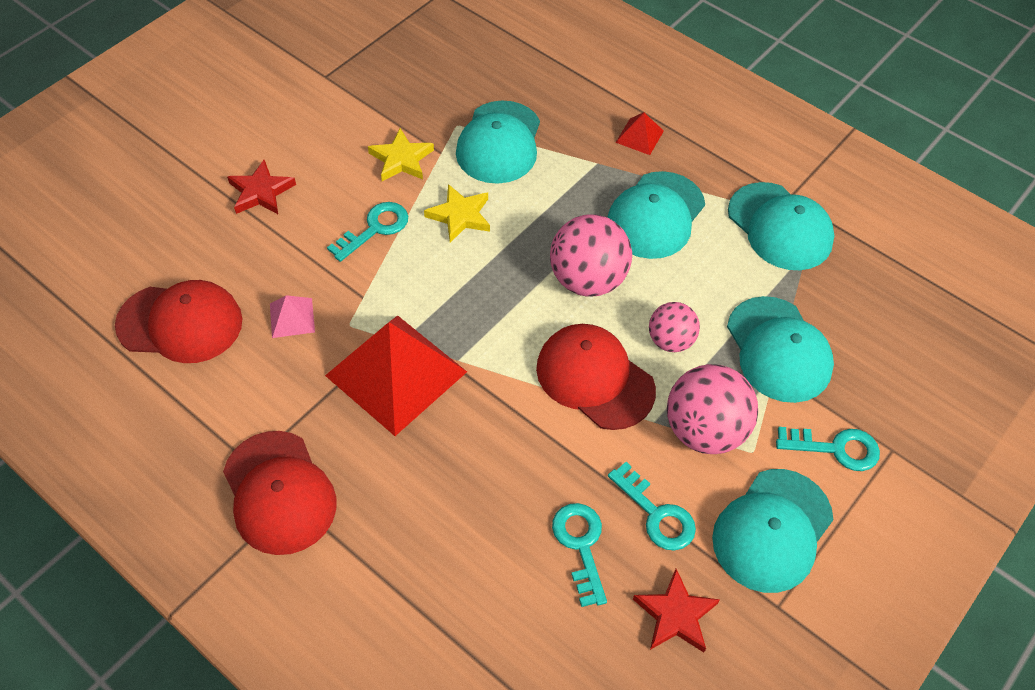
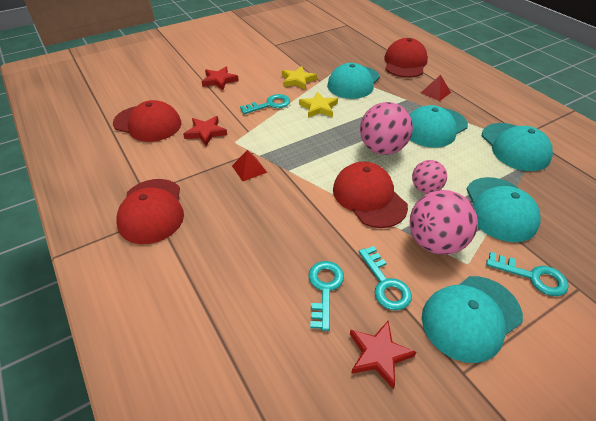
camera: 20 degrees right, 10 degrees down
(292, 317) = (205, 132): pink pyramid -> red star
(396, 373) = (249, 169): red pyramid -> red pyramid, size x0.43
(572, 75) = (405, 63): none -> red cap

